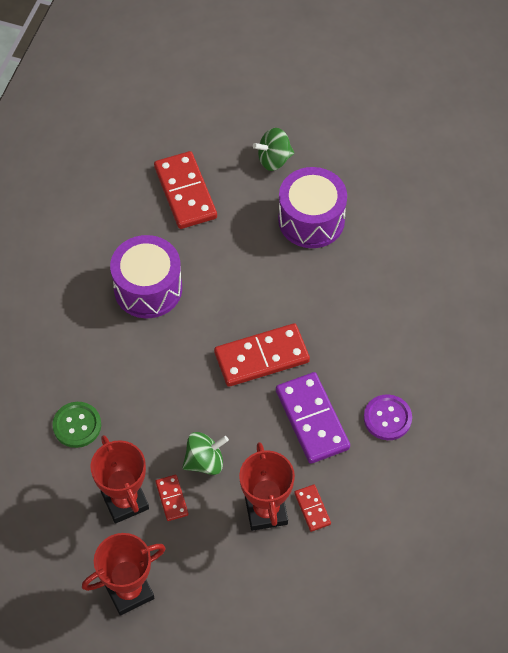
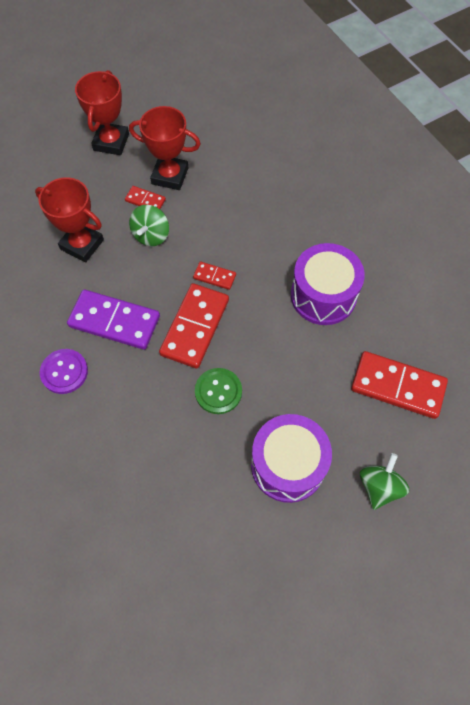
camera: 130 degrees right, 5 degrees up
(77, 425) = (249, 184): green button -> green button (218, 391)
(312, 509) = (54, 271): red domino -> red domino (214, 277)

